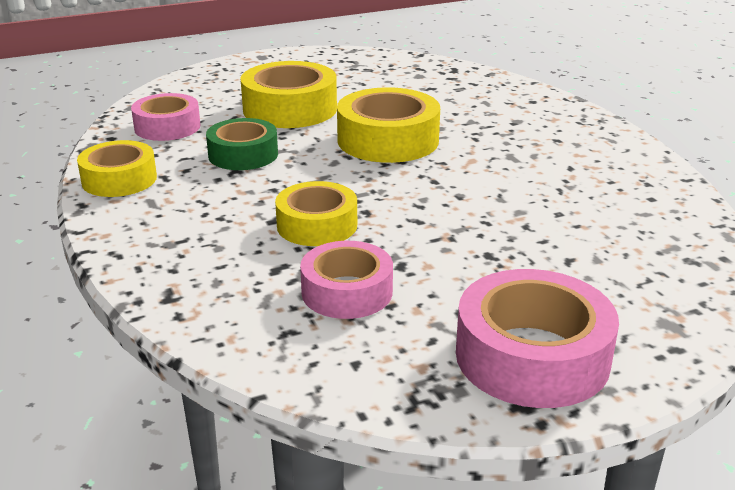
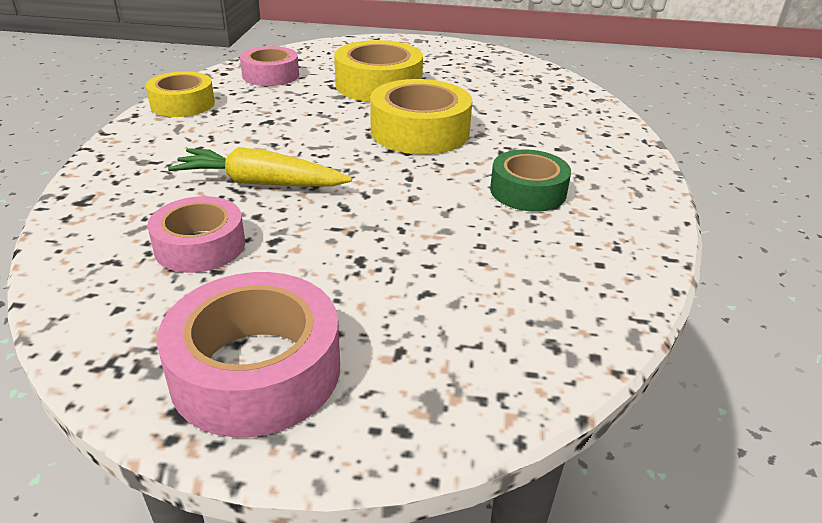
camera: 30 degrees right, 5 degrees up
(243, 154) = (291, 110): green tape -> green tape (528, 191)
(317, 225) = (260, 183): yellow tape -> yellow carrot

